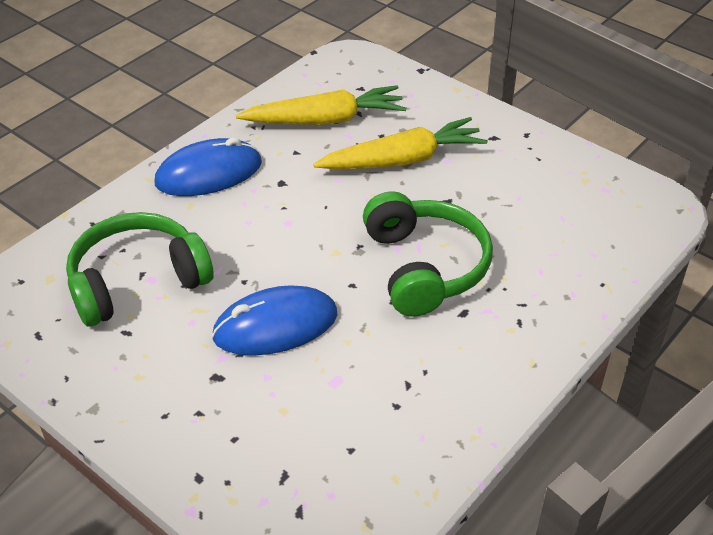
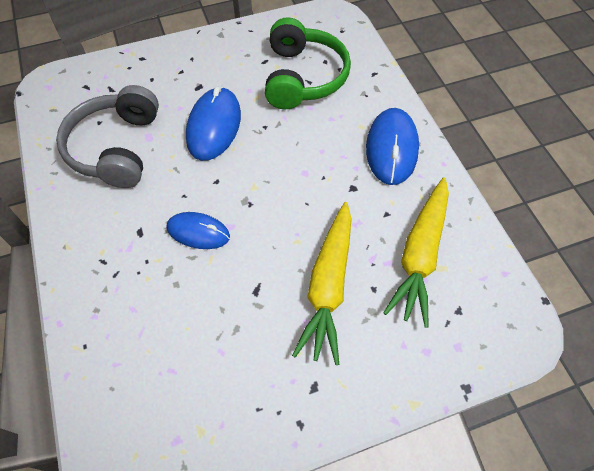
camera: 120 degrees right, 15 degrees up
(376, 401) = (116, 148): none -> grey headphones
(424, 267) = (198, 232): green headphones -> blue mouse

